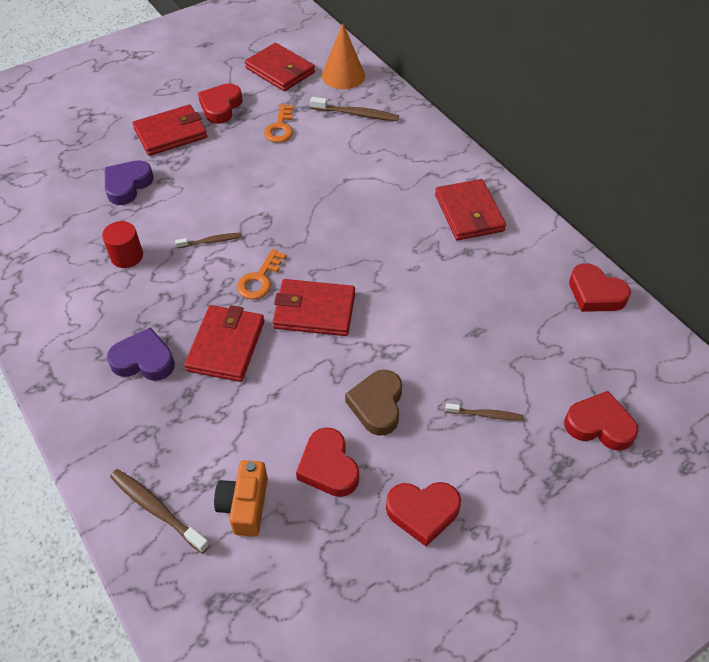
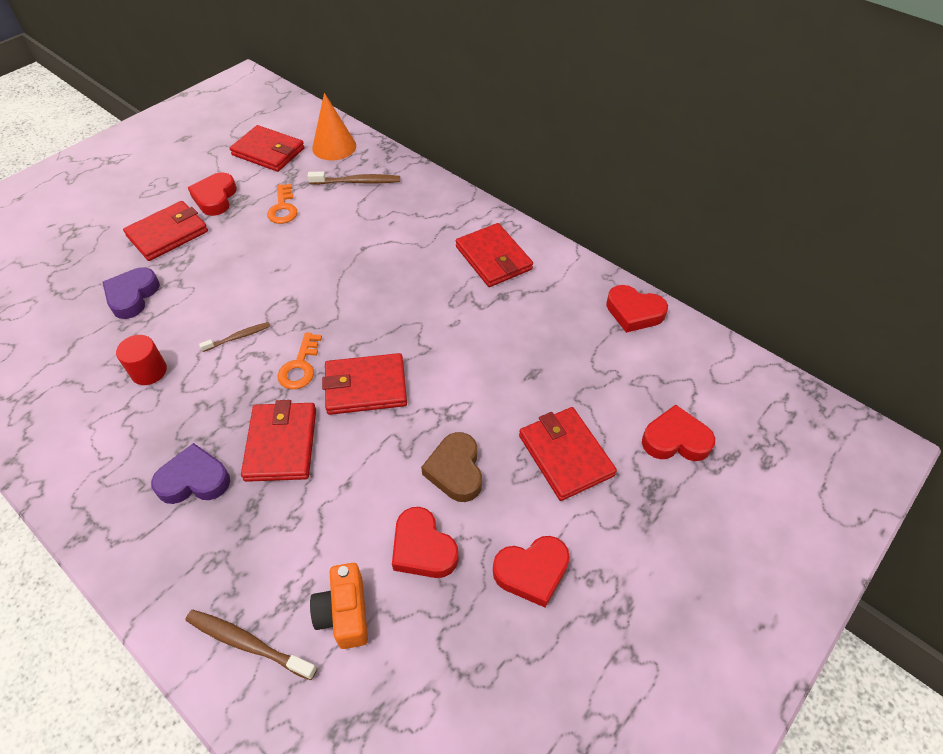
camera: 15 degrees left, 0 degrees up
(485, 415) = (565, 455): brown toothbrush -> red wallet

